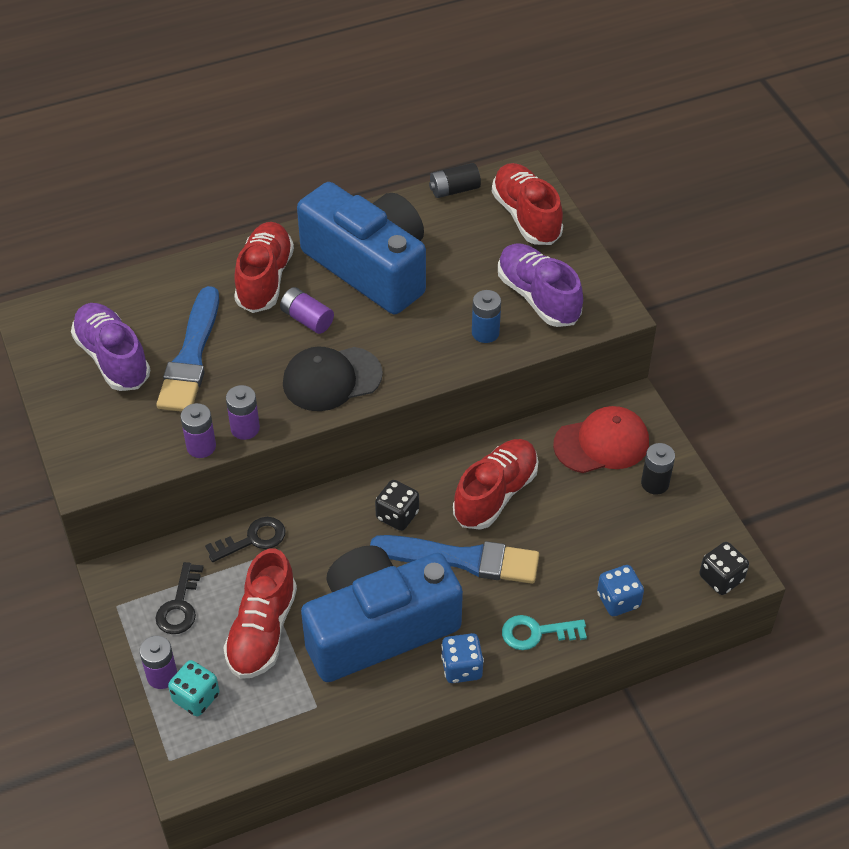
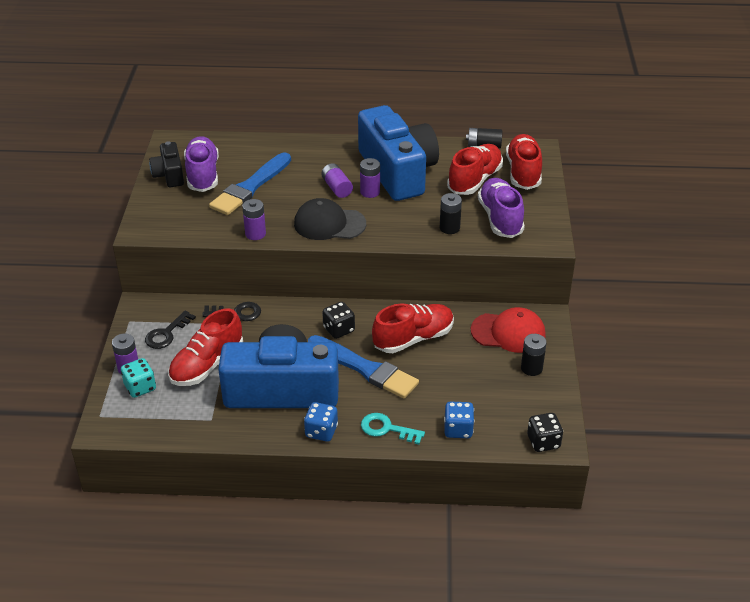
camera: 25 degrees right, 10 degrees down
(65, 374) = (169, 175): none -> black camera
(201, 446) = (221, 235): purple battery -> purple battery (370, 192)
(264, 279) = (325, 160): red shoe -> red shoe (474, 180)
(485, 333) = (449, 228): blue battery -> black battery

